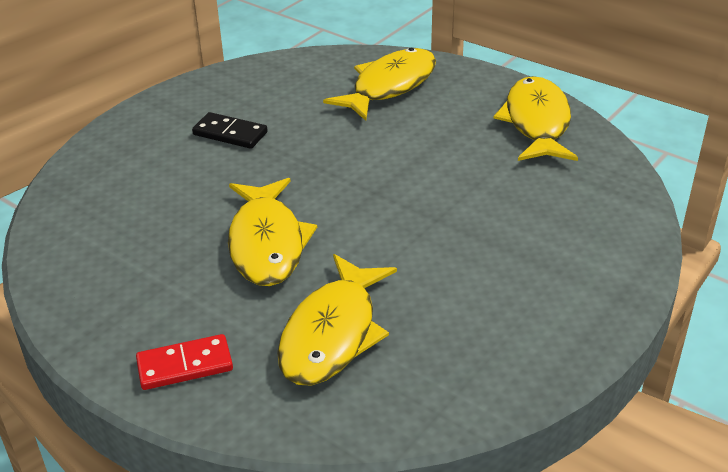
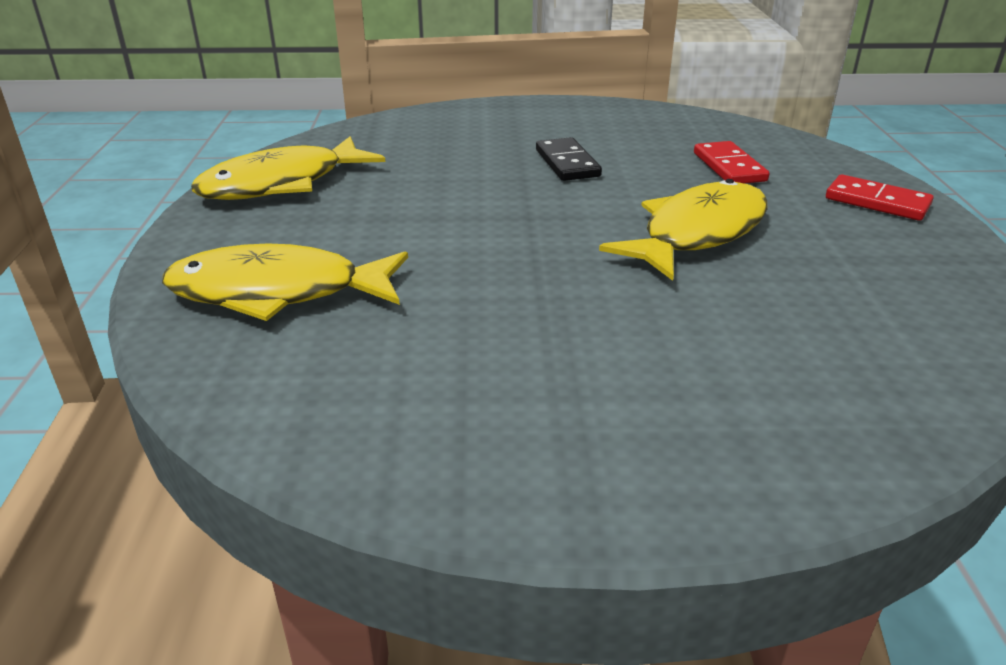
camera: 130 degrees left, 5 degrees down
(230, 133) = (561, 360): black domino -> black domino (567, 163)
(332, 333) = (729, 167): yellow fish -> red domino

